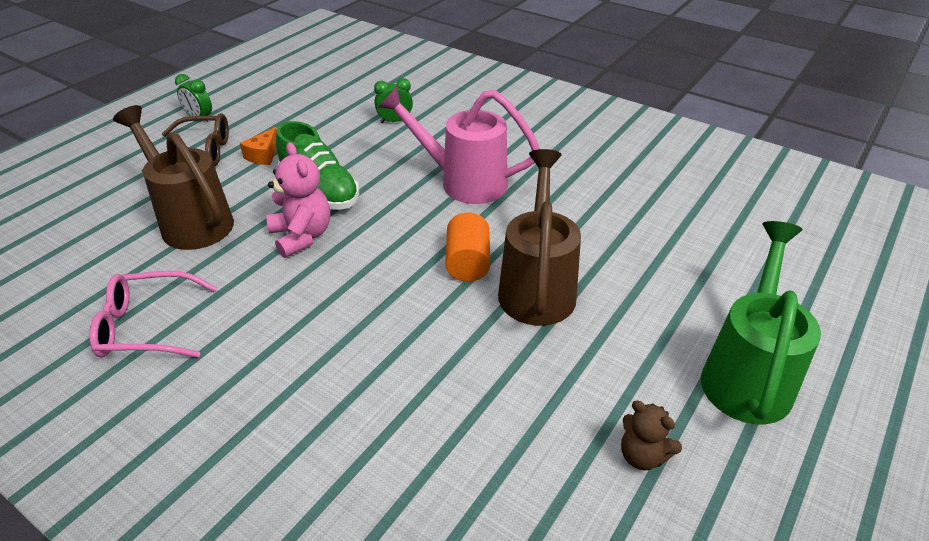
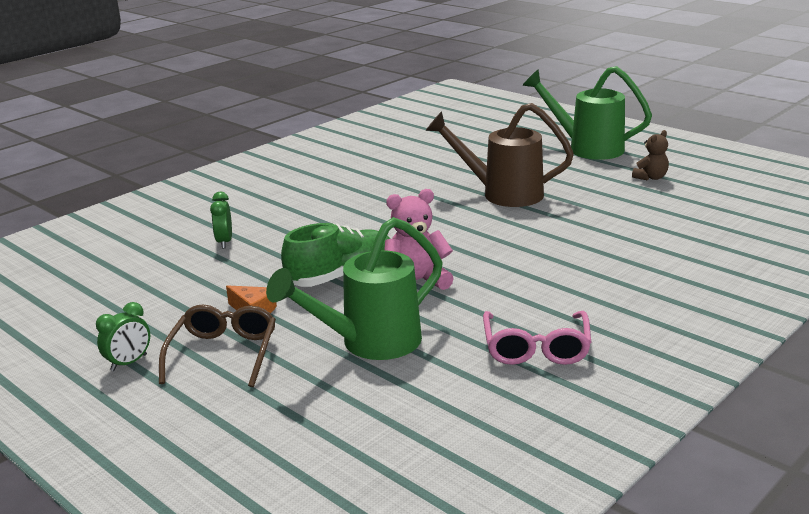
camera: 80 degrees left, 15 degrees down
(191, 220) = (369, 344): brown watering can -> green watering can
(462, 182) = (355, 214): pink watering can -> none
(467, 263) = (470, 215): orange cylinder -> none

